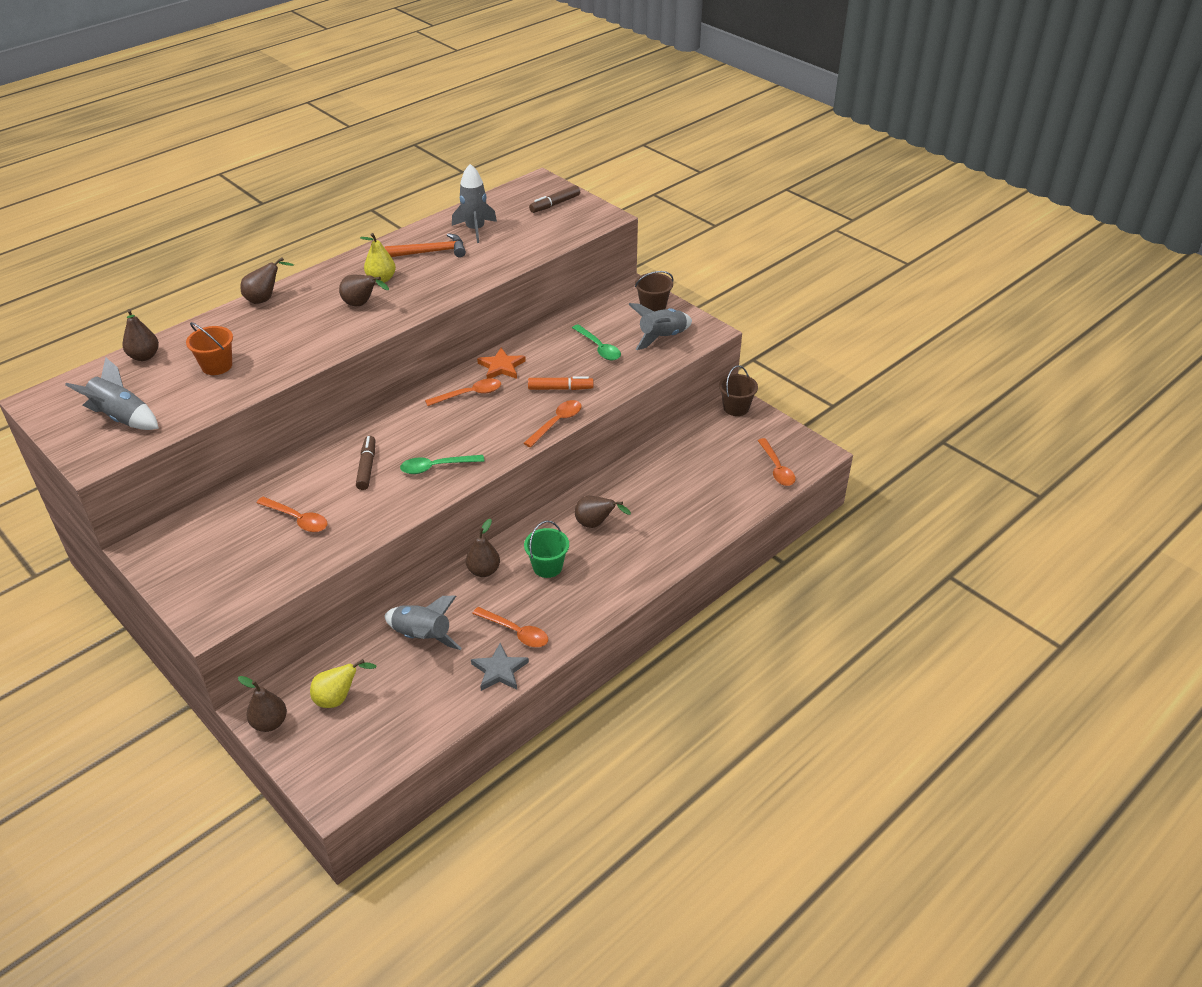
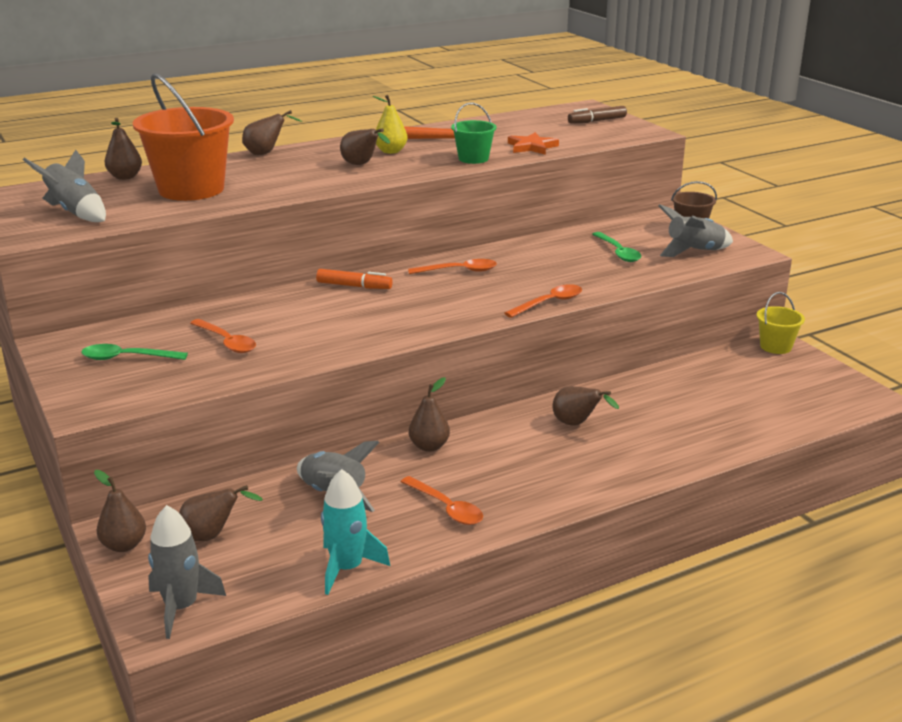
camera: 15 degrees right, 15 degrees down
(217, 366) = (191, 189): orange bucket -> orange bucket, size x1.98
(338, 698) = (212, 536): yellow pear -> brown pear
(367, 467) = (322, 312): brown marker -> none
(436, 467) = (398, 321): green spoon -> green spoon (127, 358)
(456, 707) = (347, 568): none -> turquoise rocket
(475, 229) = (504, 129): grey rocket -> grey rocket (181, 607)
(499, 670) = (413, 541): grey star -> none
(501, 367) = (503, 255): orange star -> orange star (532, 147)
(547, 567) = (506, 454): green bucket -> green bucket (473, 159)
(560, 388) = (563, 278): orange marker -> orange marker (354, 286)
(736, 408) = (775, 346): brown bucket -> yellow bucket
(777, 468) = (816, 405): orange spoon -> none

